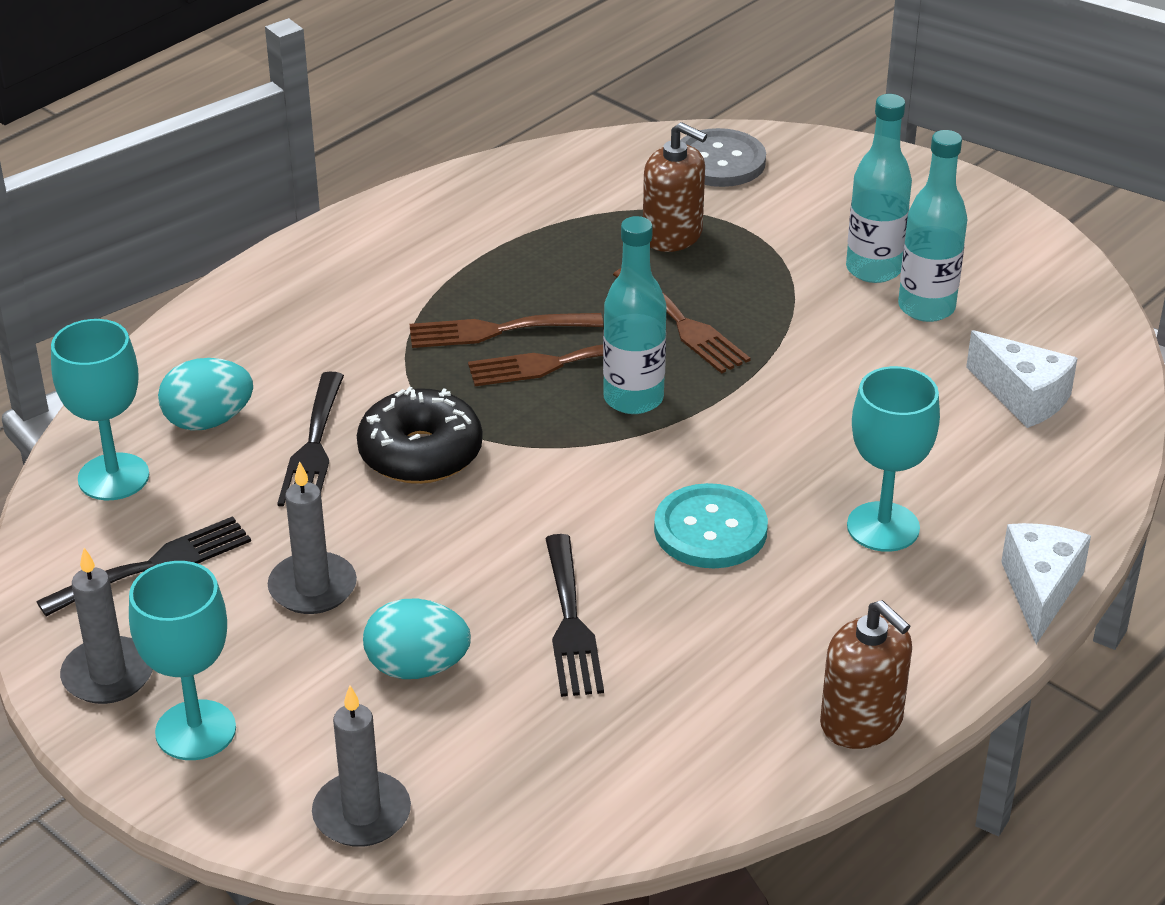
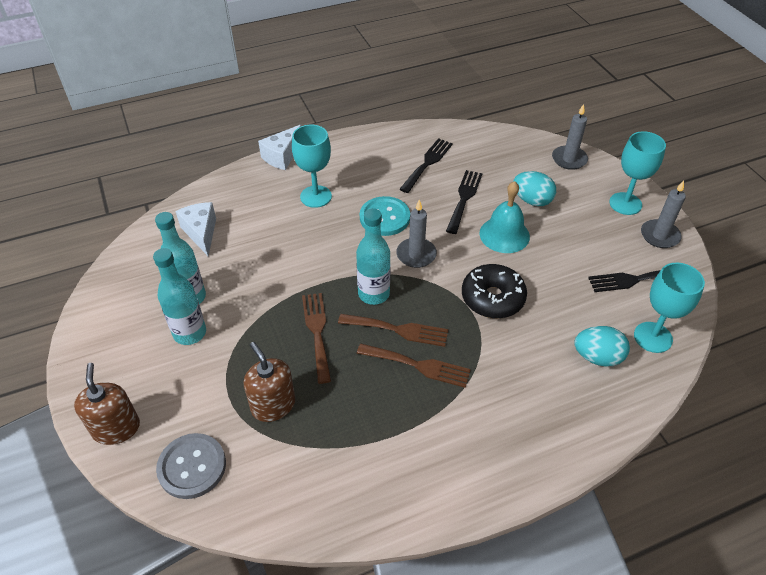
camera: 155 degrees left, 10 degrees up
(312, 587) = (565, 246): grey candle -> grey candle (416, 255)
(313, 447) = (545, 320): black fork -> black fork (427, 163)
(447, 572) = (504, 234): none -> turquoise bell
(861, 722) = (383, 136): brown soap dispenser -> brown soap dispenser (116, 428)

